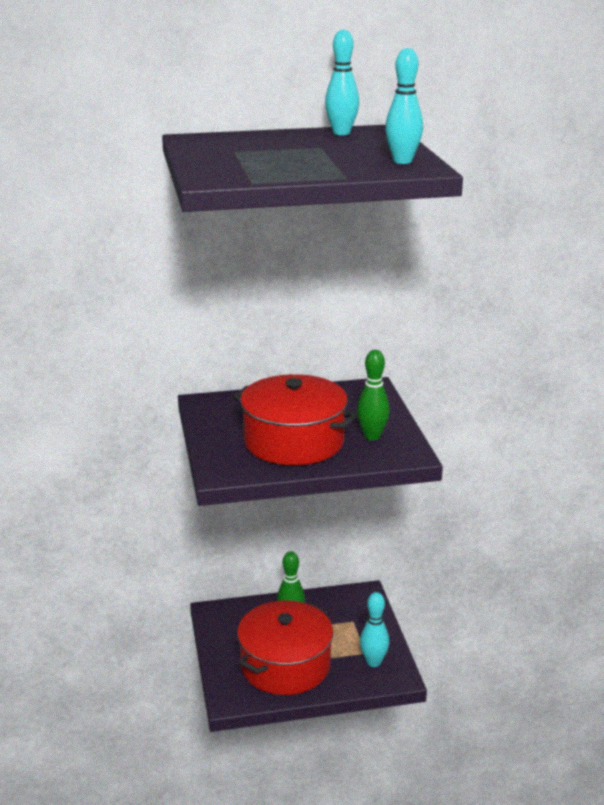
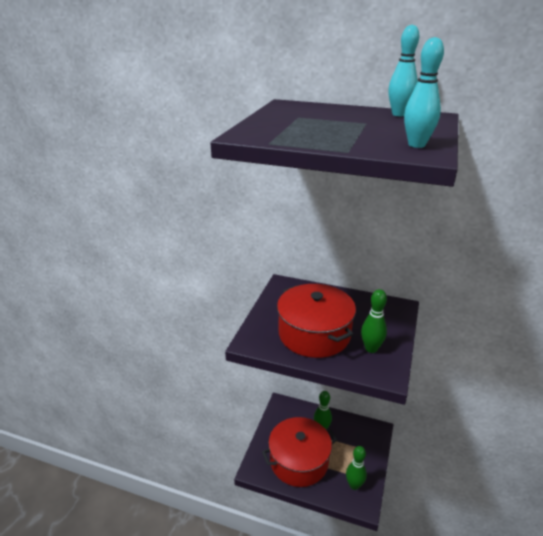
camera: 30 degrees right, 5 degrees up
(373, 662) = (354, 485): turquoise bowling pin -> green bowling pin

